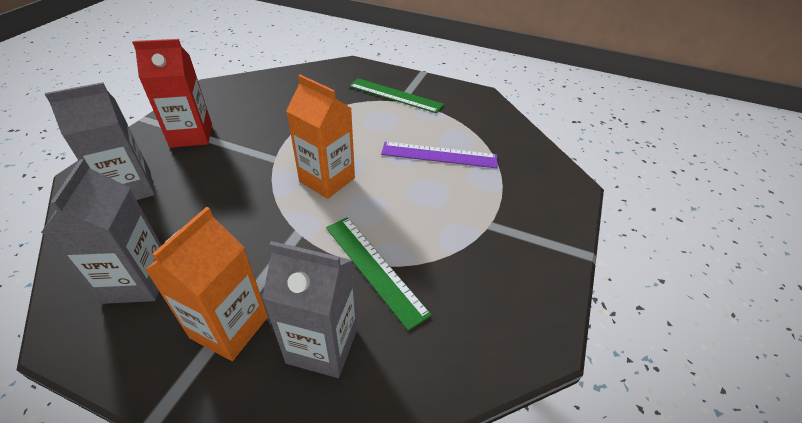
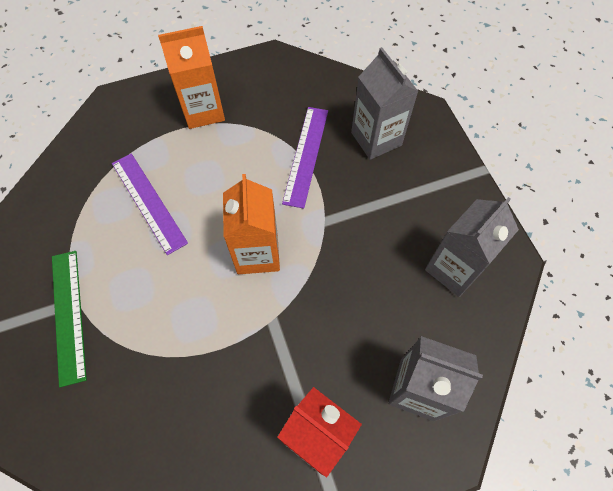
camera: 130 degrees left, 20 degrees up
(229, 327) = (416, 188): orange carton -> orange carton (203, 111)
(374, 268) = (306, 155): green ruler -> purple ruler

